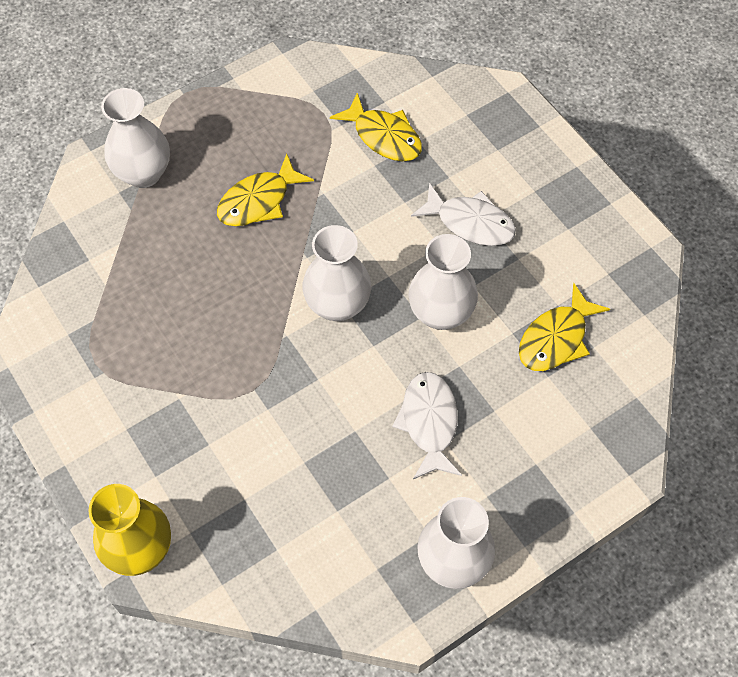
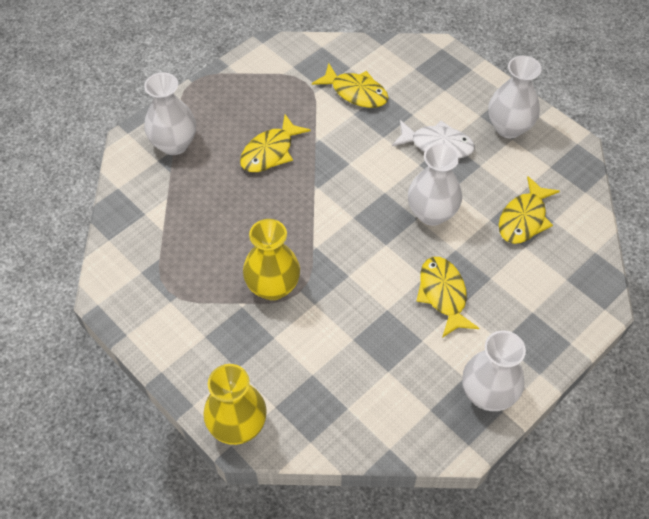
camera: 10 degrees left, 5 degrees down
(222, 378) = (273, 287): none -> yellow vase
(337, 305) = (350, 219): white vase -> white vase (508, 127)
(429, 423) = (443, 294): white fish -> yellow fish

